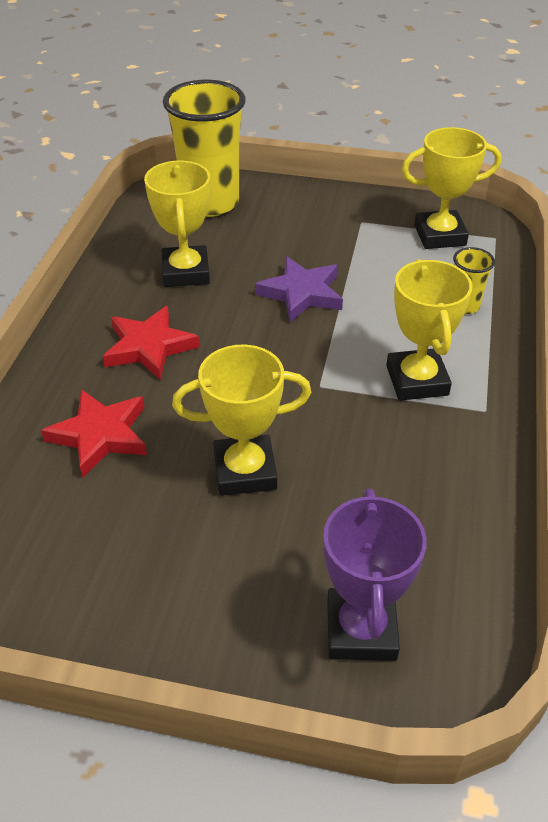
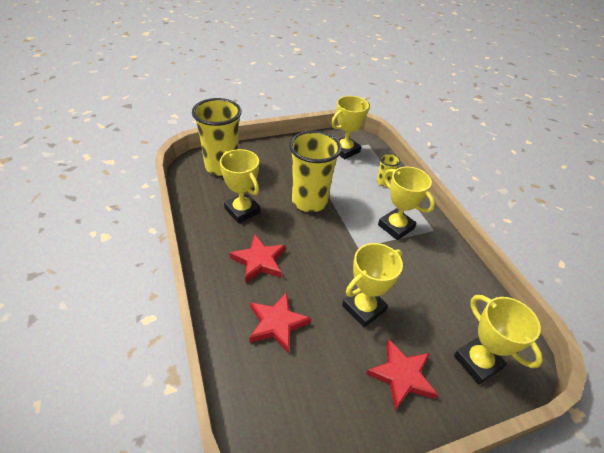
camera: 35 degrees left, 0 degrees up
(215, 584) = (401, 376): none -> red star
(301, 293) = (309, 201): purple star -> yellow cup
(361, 629) = (477, 362): purple trophy -> yellow trophy

